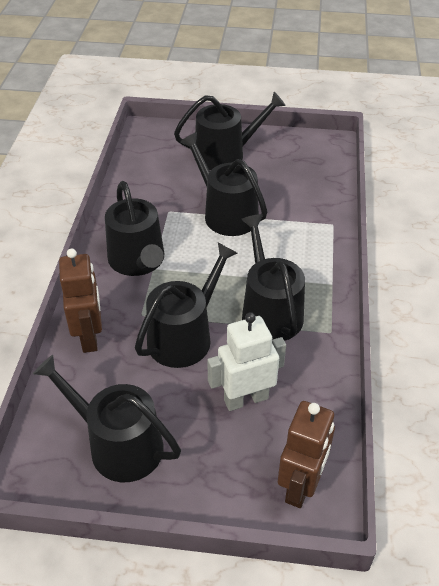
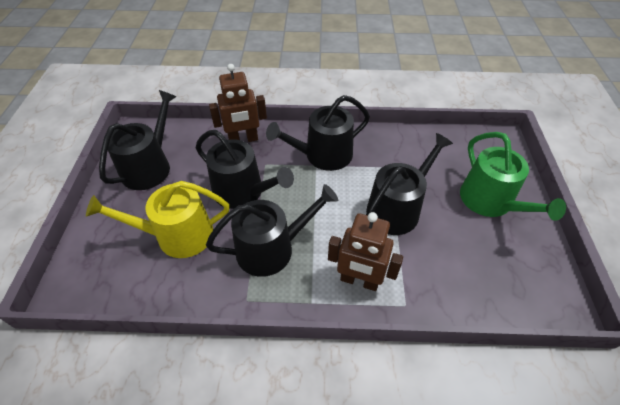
camera: 85 degrees right, 5 degrees up
(226, 154) = (490, 202): black watering can -> green watering can
(246, 399) = (177, 235): white robot -> yellow watering can
(301, 486) = (90, 275): brown robot -> brown robot (359, 281)

